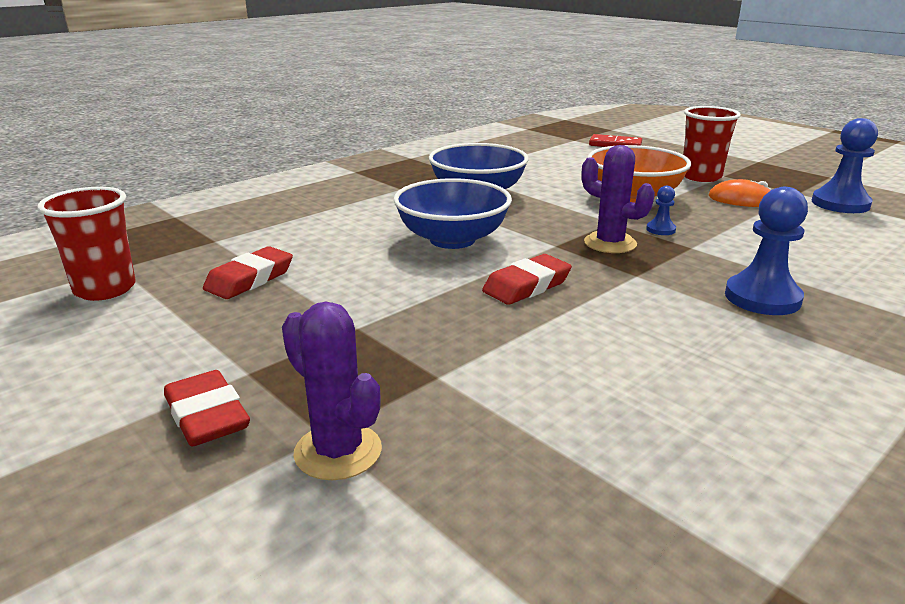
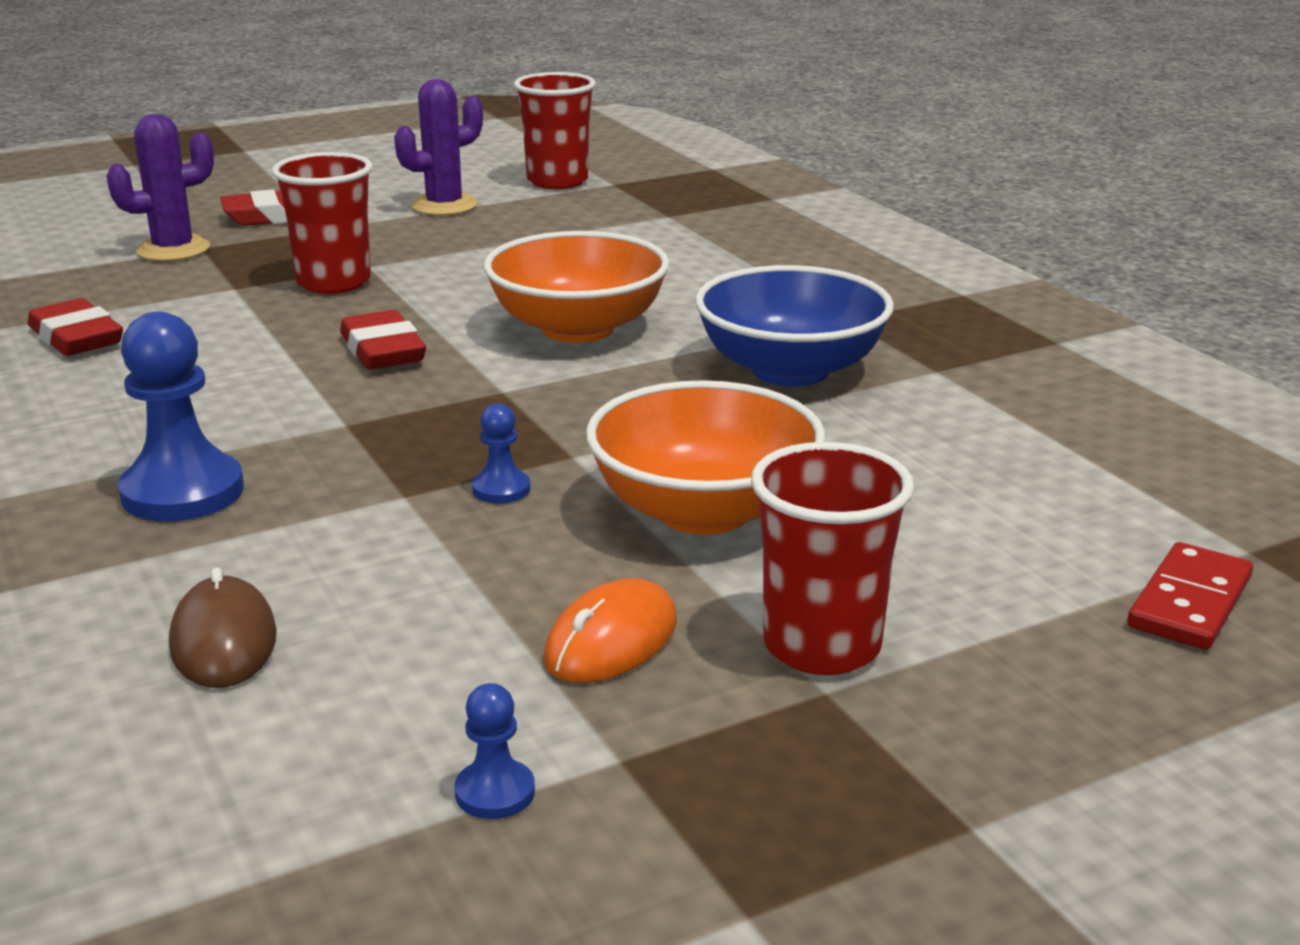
camera: 105 degrees right, 0 degrees up
(250, 279) = (533, 229): red eraser -> red eraser (76, 338)
(405, 332) = (334, 282): none -> red cup
(452, 239) = (578, 328): blue bowl -> orange bowl
(610, 243) = (475, 431): purple cactus -> purple cactus (444, 206)
(840, 204) = (495, 792): blue pawn -> blue pawn, size x0.49
(848, 256) = (224, 640): none -> brown mouse

